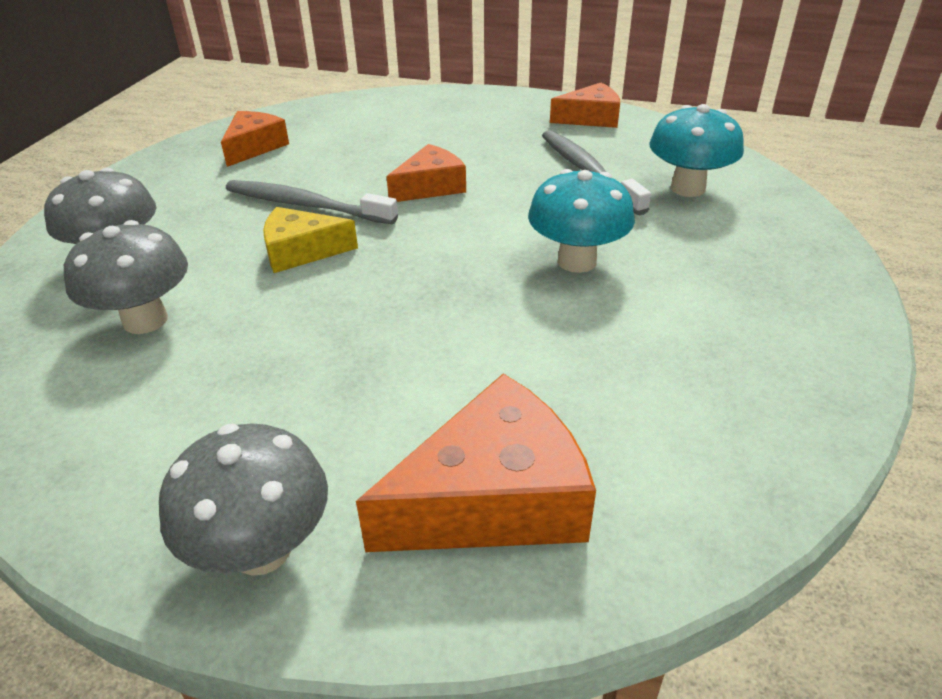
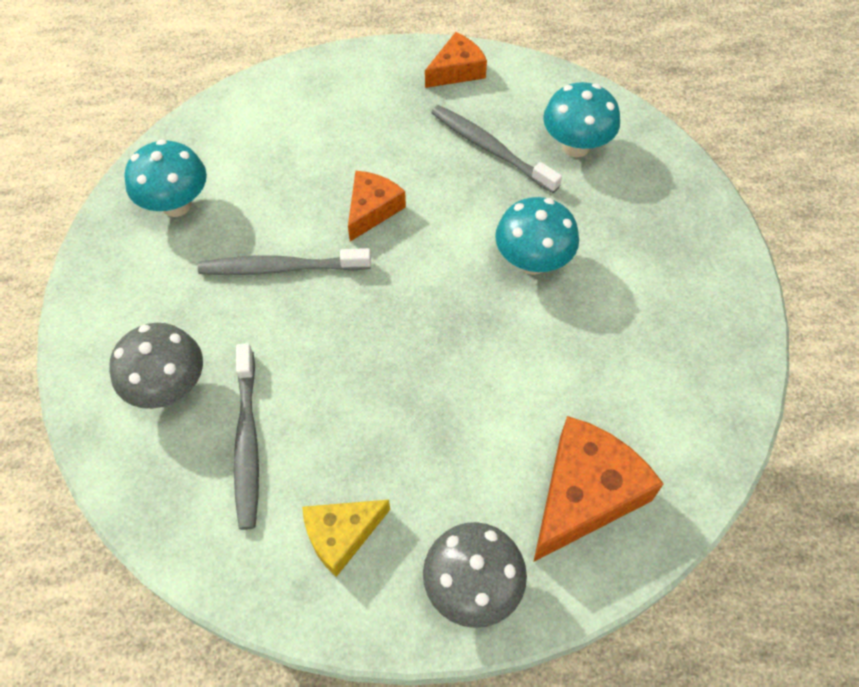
camera: 25 degrees left, 20 degrees up
(145, 320) = (247, 442): grey mushroom -> grey toothbrush
(254, 147) = (176, 205): orange cheese -> turquoise mushroom
(301, 251) = (316, 324): yellow cheese -> yellow cheese (341, 535)

